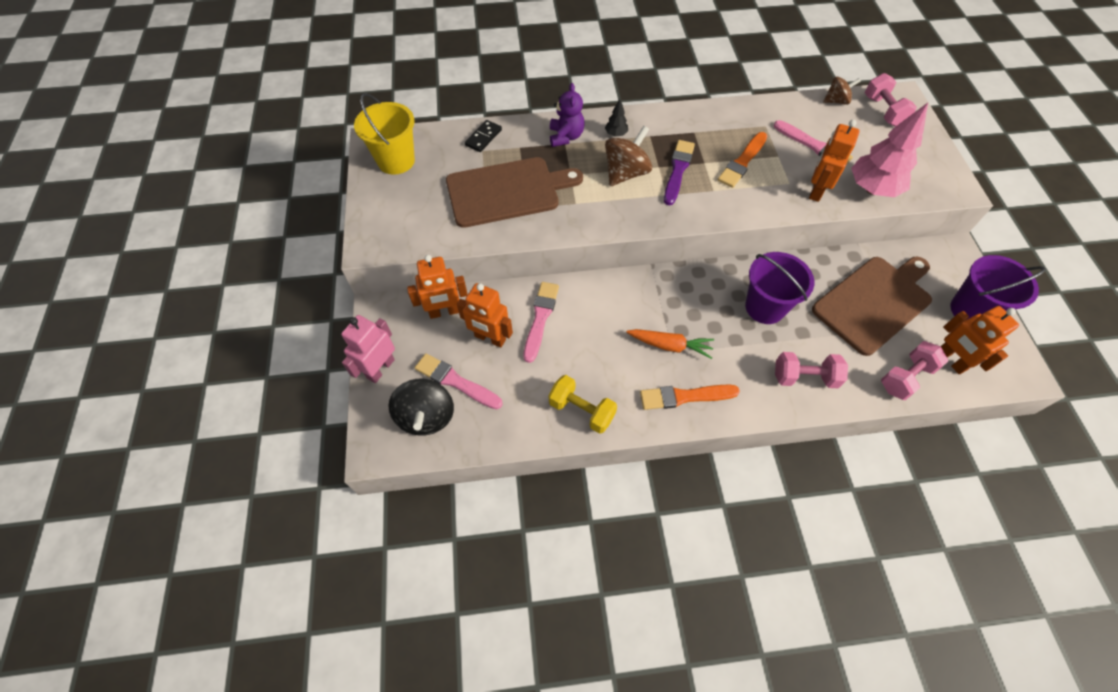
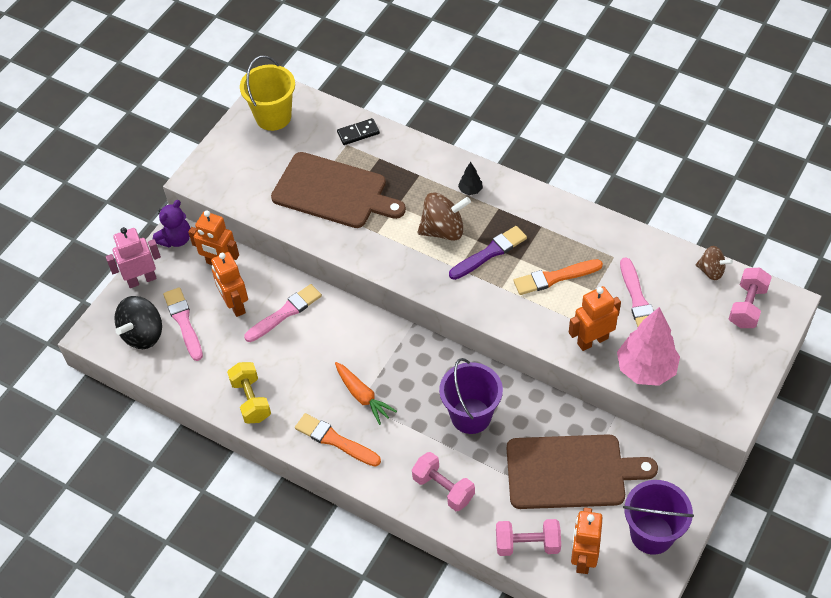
camera: 40 degrees right, 5 degrees down
(566, 137) = (426, 169): purple teddy bear -> purple teddy bear (176, 239)

